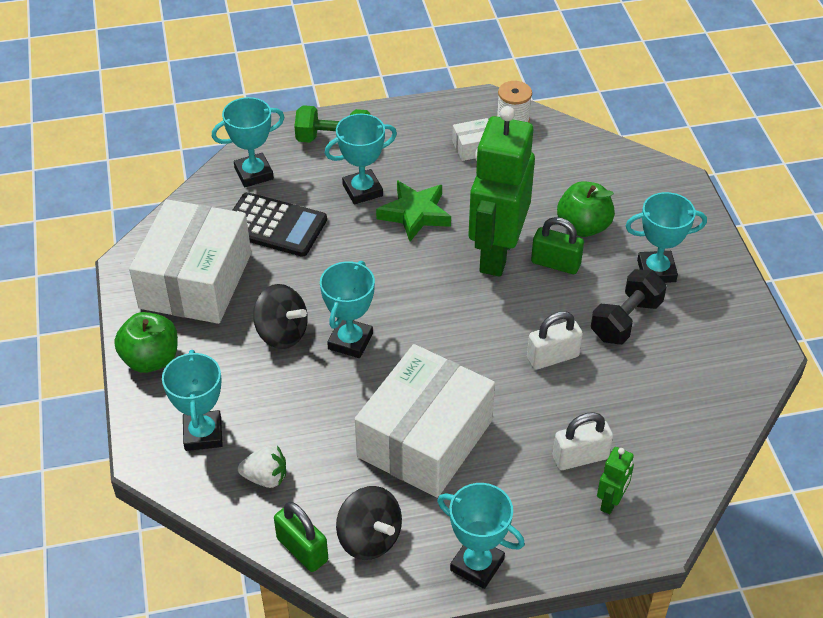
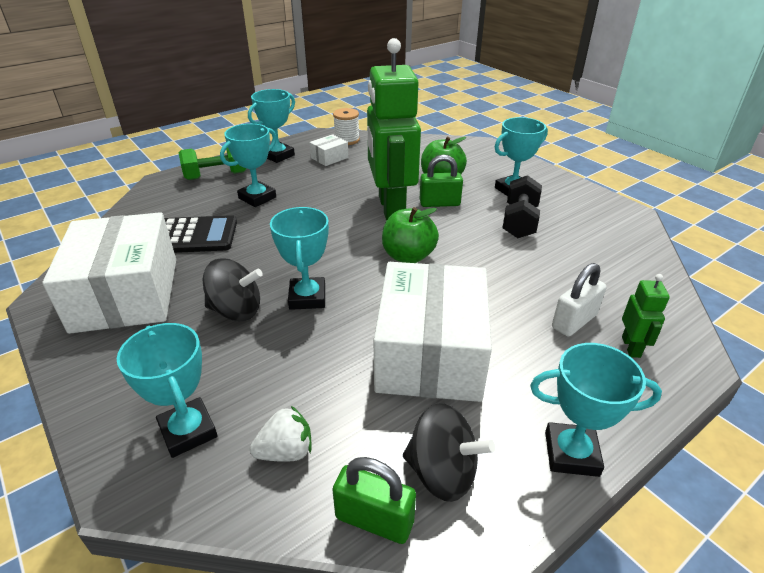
camera: 25 degrees left, 10 degrees down
(151, 359) = (96, 376): green apple -> green apple (408, 256)
(254, 174) = (155, 208): turquoise trophy -> turquoise trophy (278, 156)
(415, 214) = (310, 201): green star -> none
(552, 357) = (488, 259): white padlock -> none

